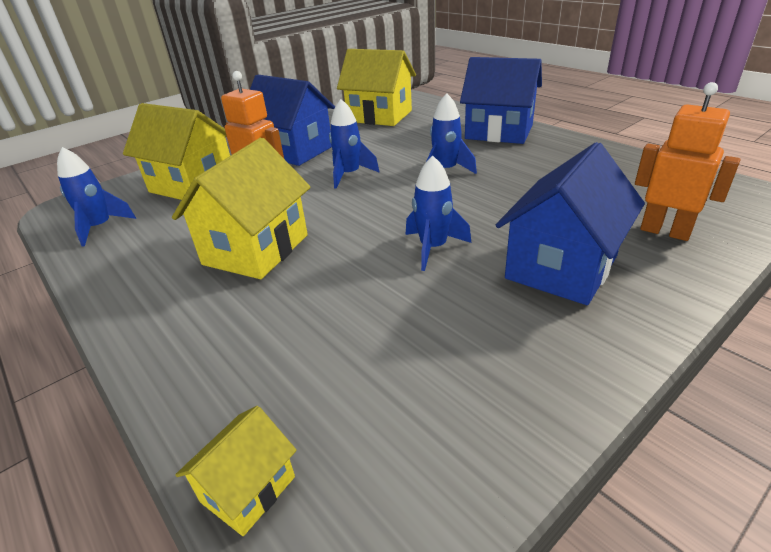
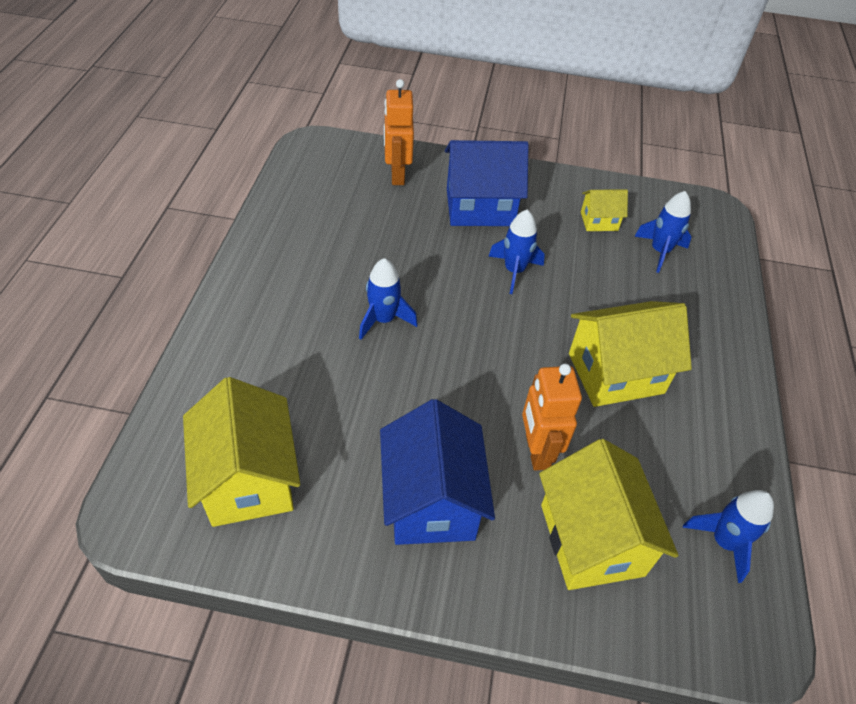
camera: 135 degrees left, 15 degrees up
(248, 489) = (725, 249): yellow house -> yellow house (599, 221)
(349, 175) = (449, 394): blue rocket -> blue rocket (659, 251)
(499, 132) = (250, 318): blue house -> none

